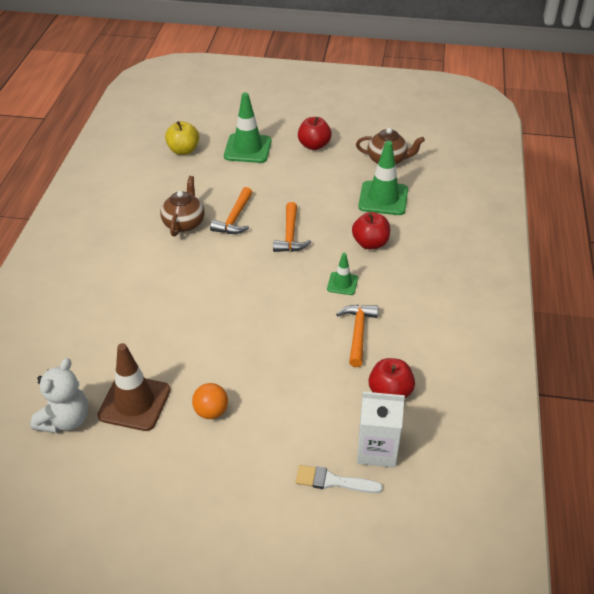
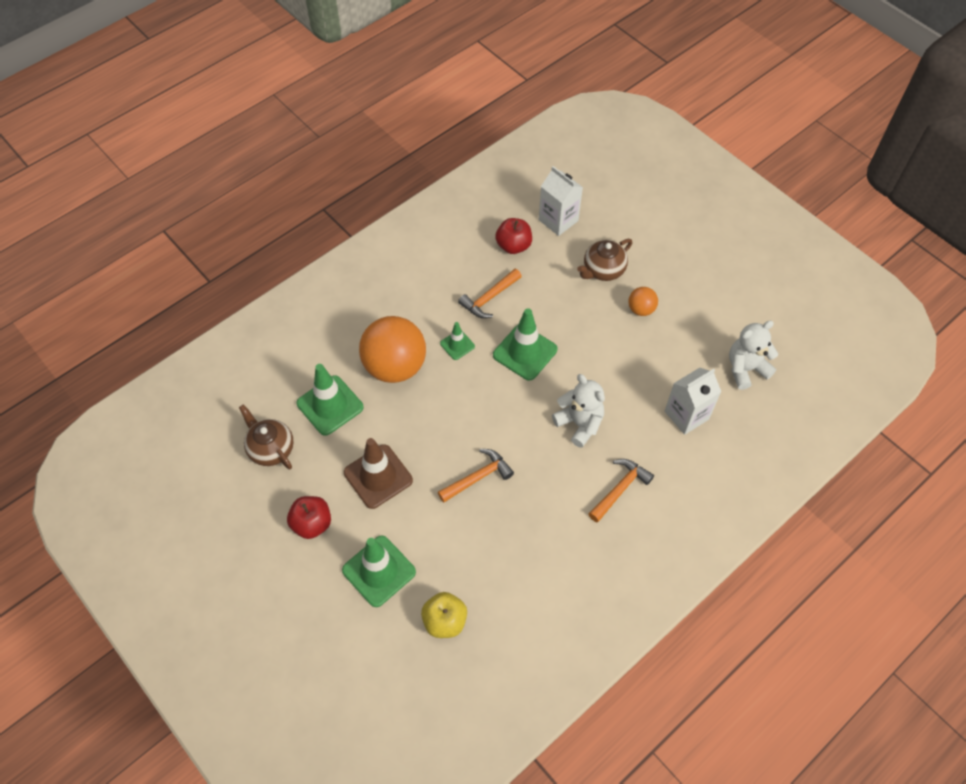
camera: 140 degrees left, 15 degrees up
(100, 347) = (686, 415): none -> white carton
(134, 403) = (689, 350): brown traffic cone -> brown traffic cone (378, 476)
(184, 223) = (527, 505): brown teapot -> brown teapot (603, 270)
(189, 289) = (579, 423): none -> white teddy bear
(283, 311) = (525, 352): none -> green traffic cone
(290, 235) = (449, 422): orange hammer -> orange hammer (620, 489)
(333, 481) = (601, 221): white brush -> none
(370, 243) = (395, 366): red apple -> orange ball

